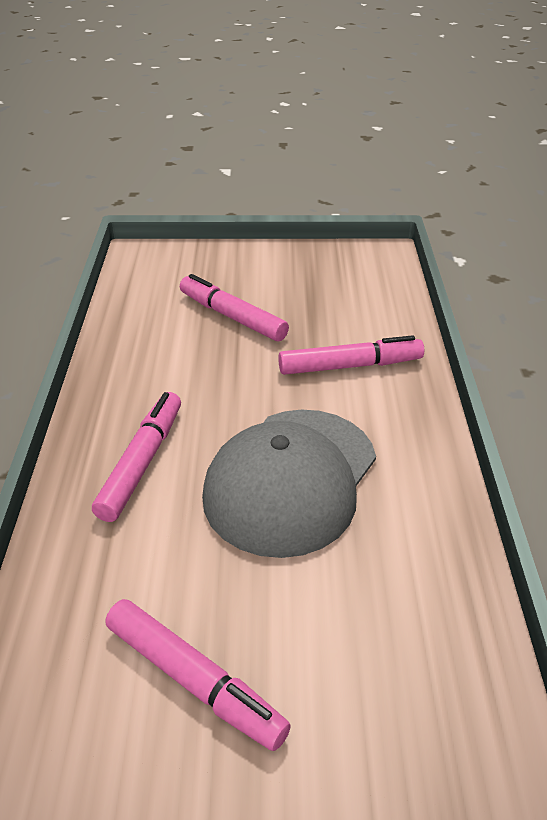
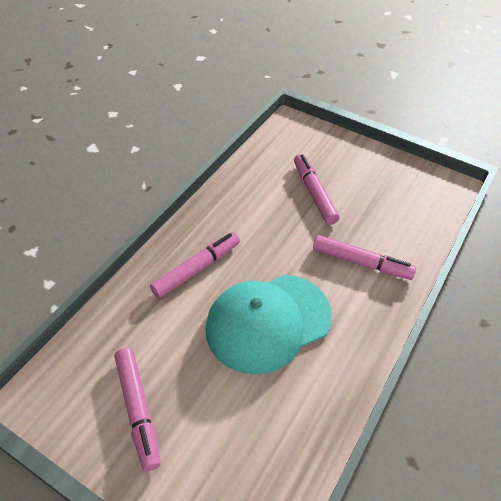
camera: 30 degrees right, 10 degrees up
(291, 480) = (268, 322): grey cap -> turquoise cap

